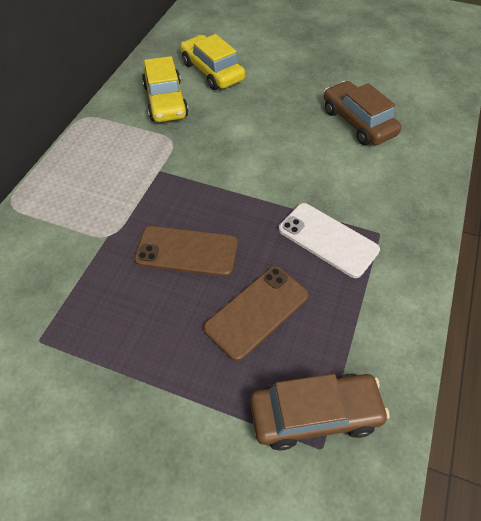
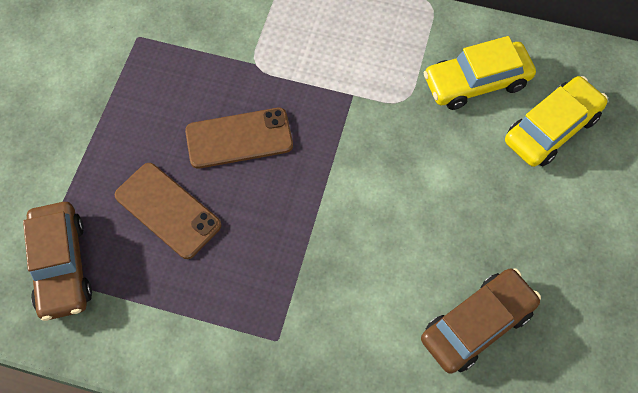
camera: 85 degrees right, 10 degrees up
(187, 251) = (239, 138): brown phone -> brown phone turned 75 degrees clockwise
(327, 240) = (263, 280): white phone -> none

